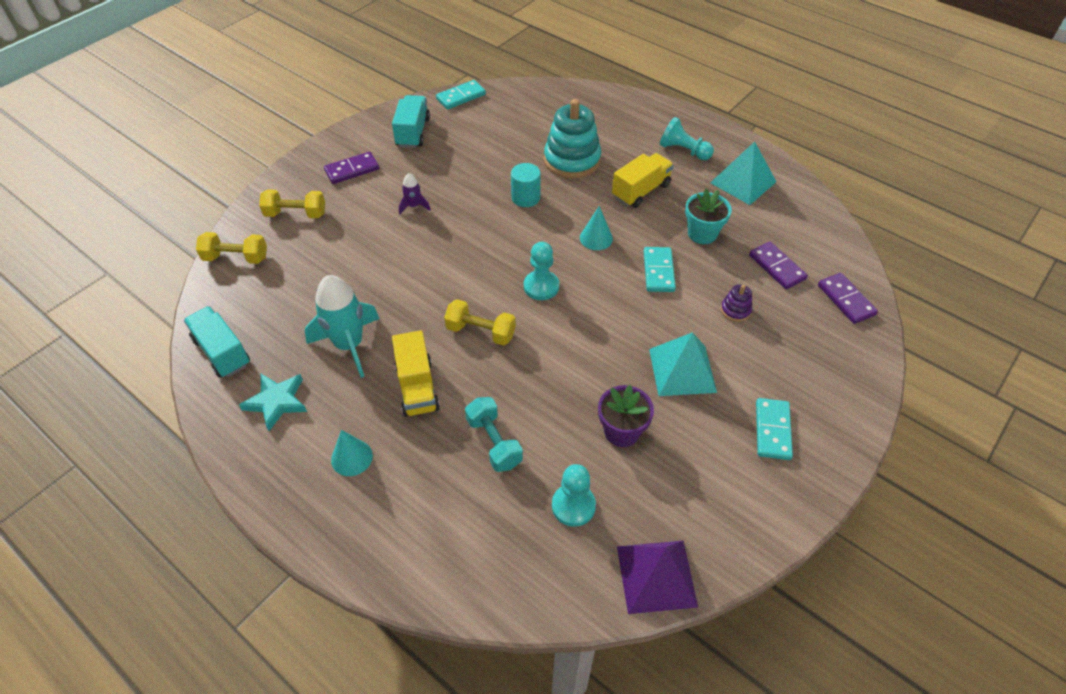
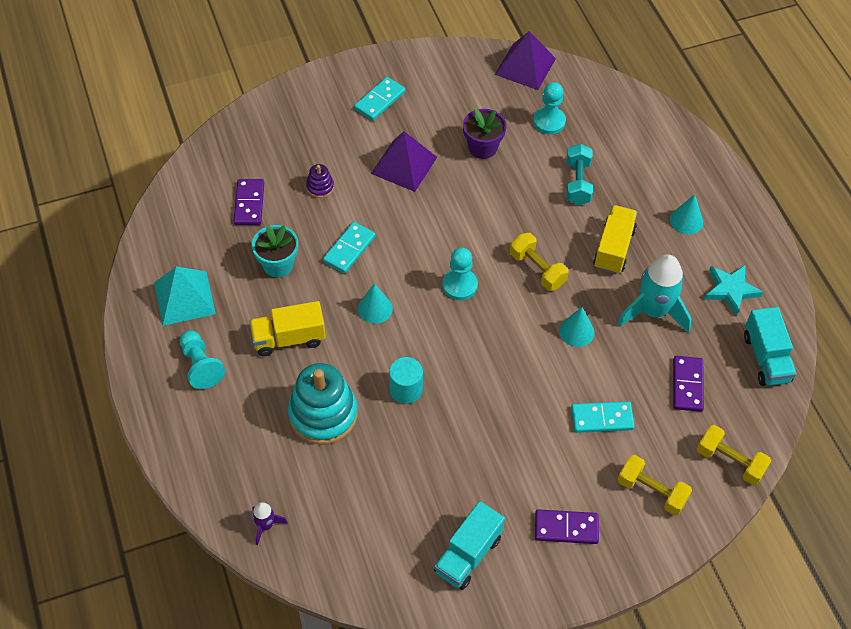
camera: 150 degrees left, 5 degrees up
(413, 296) = (576, 331): none -> turquoise cone
(414, 206) = (524, 438): purple rocket -> purple rocket (265, 525)
(461, 97) = (375, 590): turquoise domino -> turquoise domino (602, 418)
(682, 370) = (404, 165): turquoise pyramid -> purple pyramid
(846, 300) = (227, 153): purple domino -> purple domino (687, 385)

